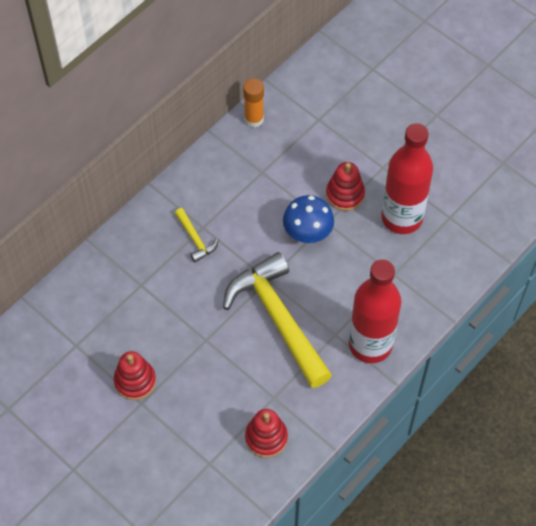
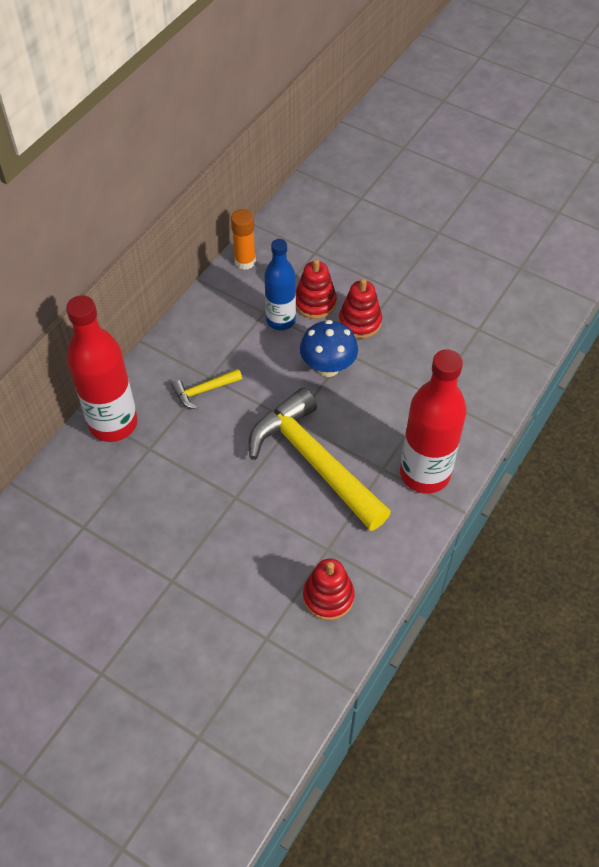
camera: 10 degrees left, 5 degrees down
(135, 381) = (160, 556): red stacking toy -> red stacking toy (315, 303)
(195, 239) = (203, 391): yellow hammer -> yellow hammer turned 105 degrees clockwise
(275, 182) = (281, 320): none -> blue bottle
(401, 218) = (427, 336): red bottle -> red bottle (113, 423)

